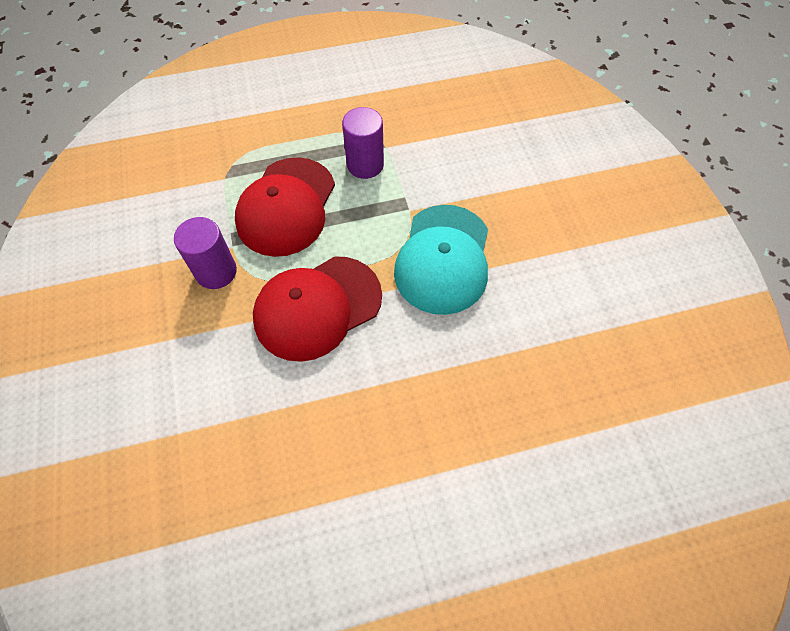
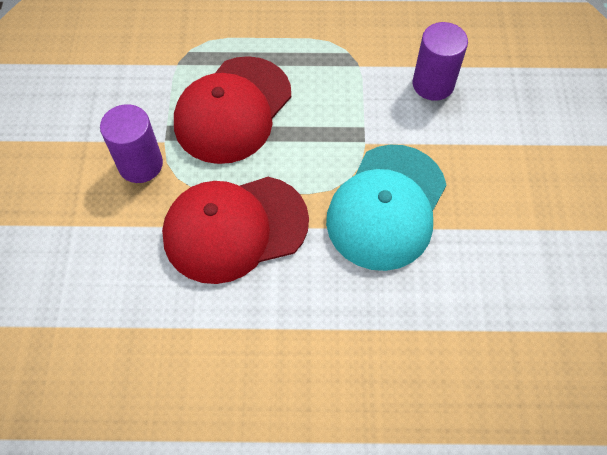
camera: 15 degrees right, 0 degrees up
(365, 165) = (331, 81): purple cylinder -> purple cylinder (433, 84)

